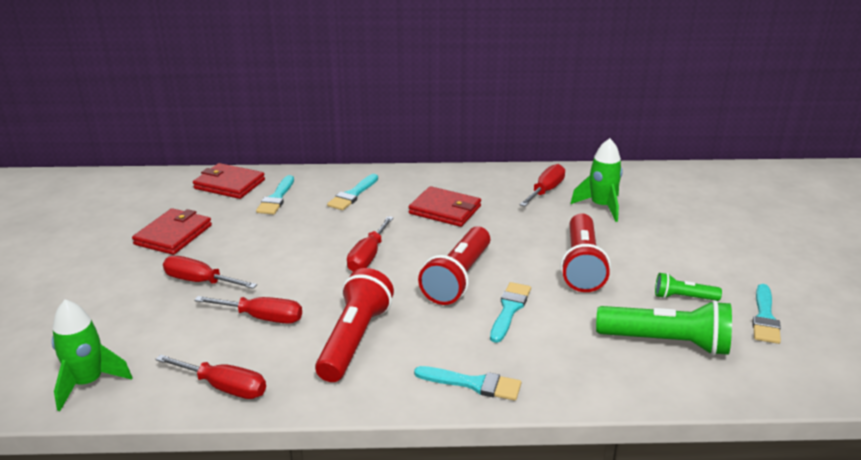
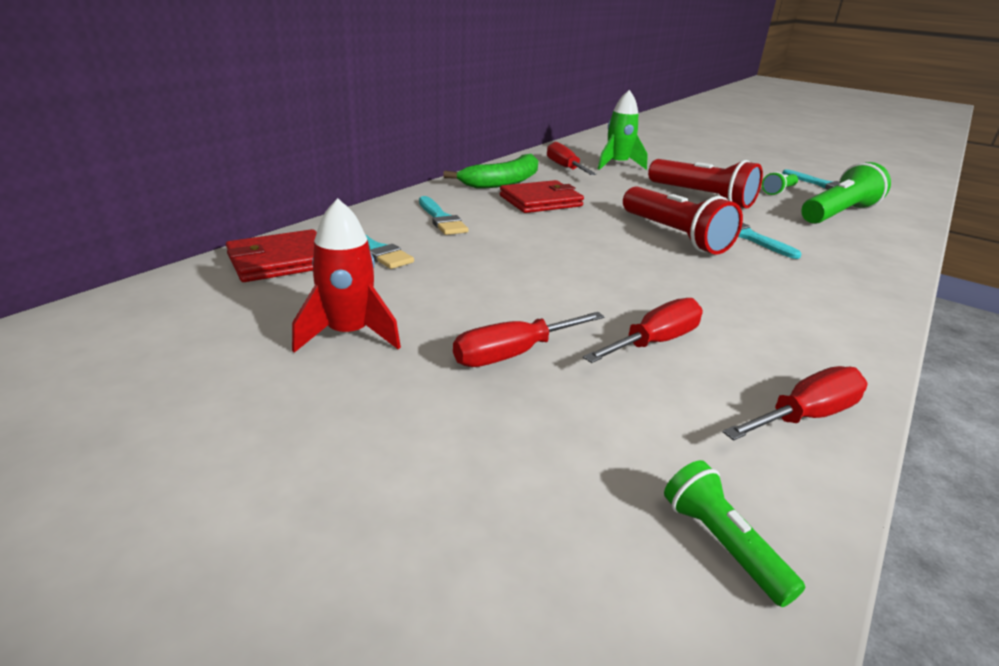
camera: 55 degrees left, 0 degrees up
(88, 383) = (722, 544): green rocket -> green flashlight
(173, 235) = (348, 334): red wallet -> red rocket
(354, 340) = (749, 309): red flashlight -> none
(368, 256) = (584, 253): red screwdriver -> none
(462, 184) = (503, 182): none -> green banana
(473, 384) = (865, 287): turquoise brush -> none

